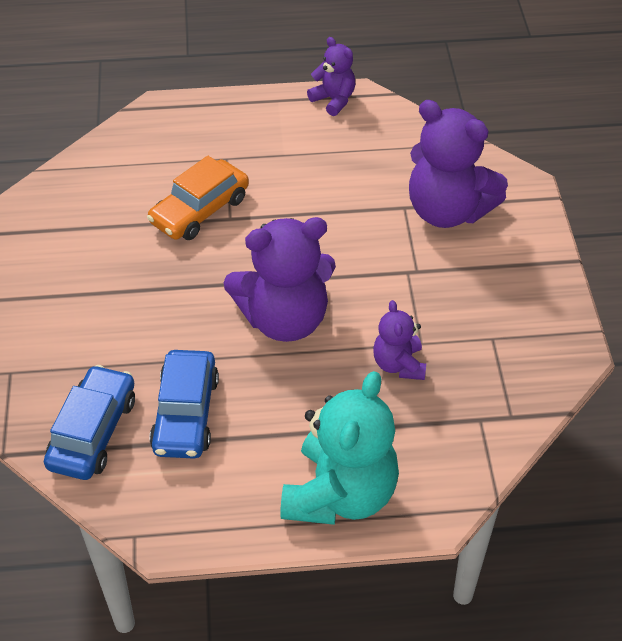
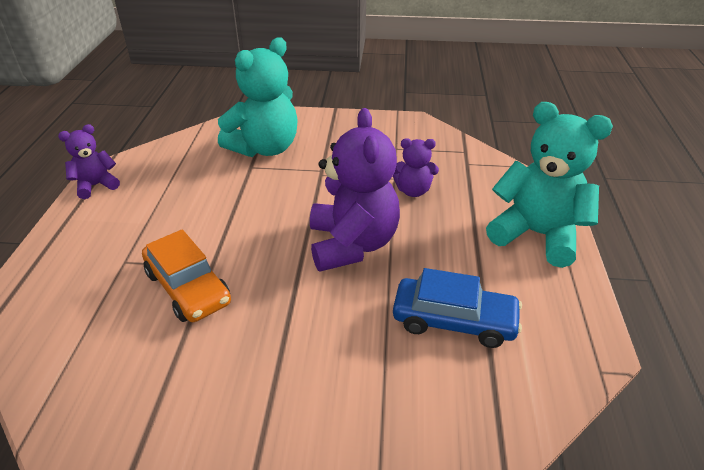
camera: 80 degrees left, 10 degrees down
(93, 432) = (475, 400): blue car -> none
(447, 211) = (265, 148): purple teddy bear -> turquoise teddy bear

